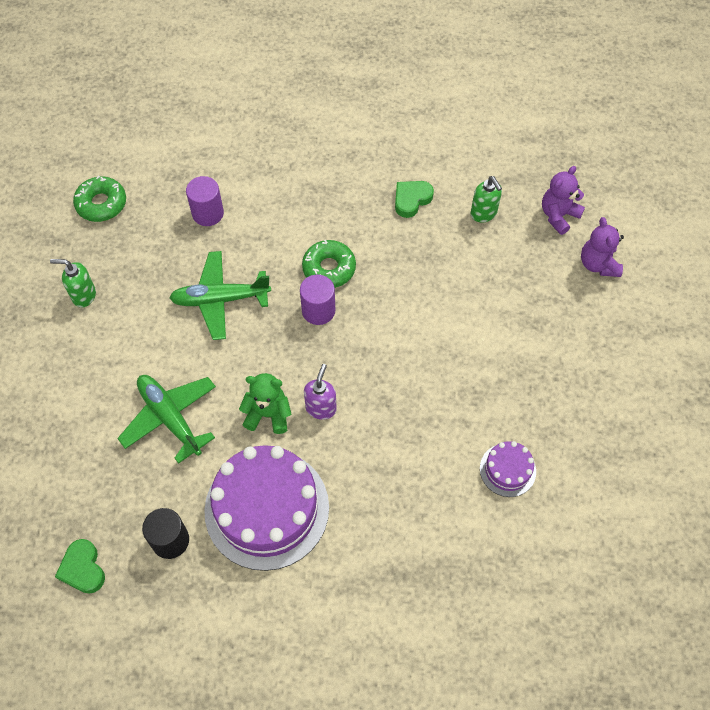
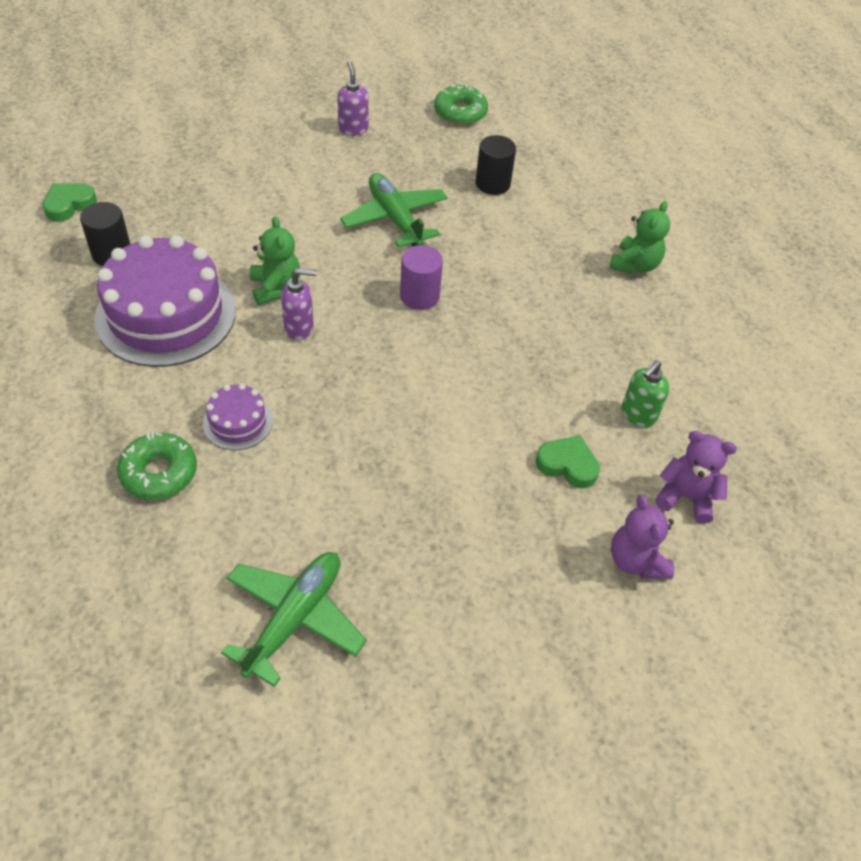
camera: 65 degrees right, 10 degrees down
(83, 295) = (353, 129): green soap dispenser -> purple soap dispenser
(170, 418) = (244, 219): green plane -> green plane (294, 618)
(208, 213) = (492, 184): purple cylinder -> black cylinder
(329, 268) = (478, 292): green donut -> green donut (159, 472)
(341, 154) = (634, 265): none -> green teddy bear
(411, 200) = (613, 341): green heart -> green heart (567, 465)
(507, 470) = (282, 521): purple cake -> purple cake (237, 422)
(598, 264) = (636, 560): purple teddy bear -> purple teddy bear turned 75 degrees counterclockwise

